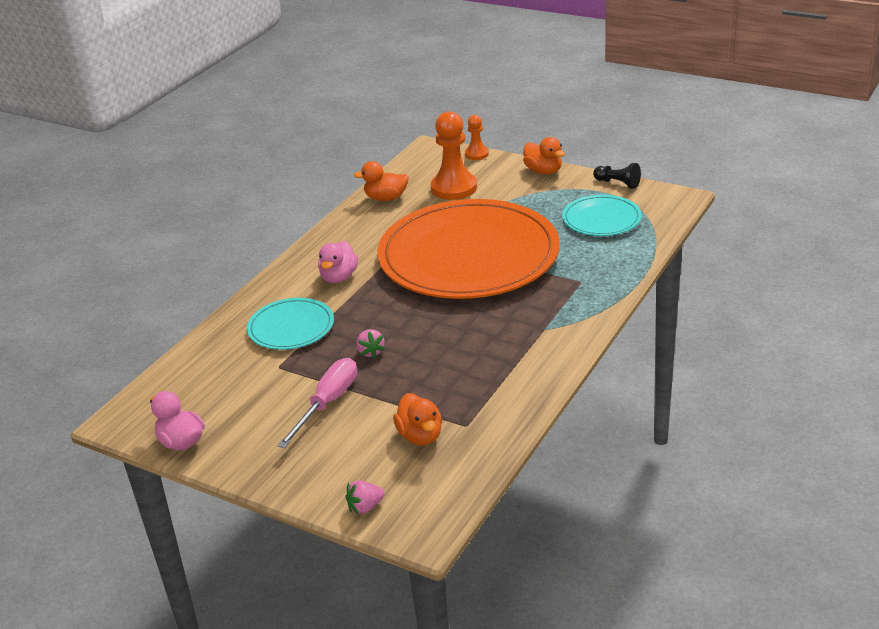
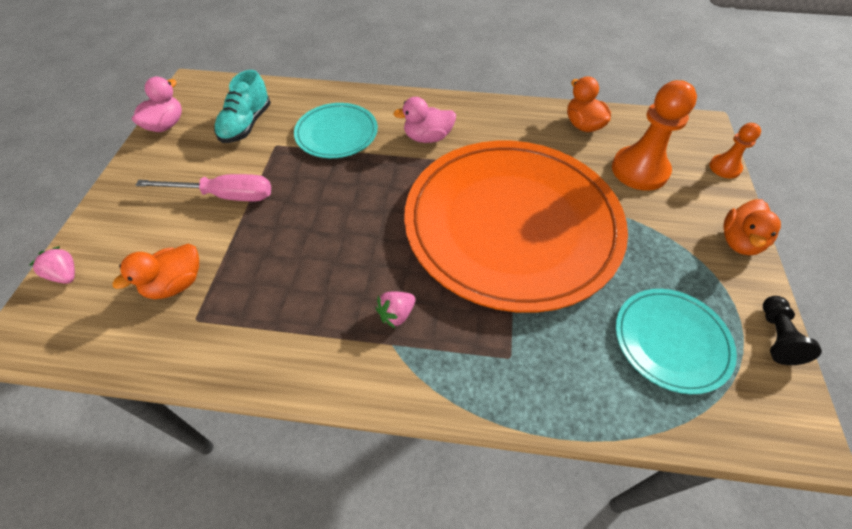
camera: 65 degrees right, 20 degrees up
(229, 384) = (246, 125): none -> turquoise shoe
(370, 352) = (310, 200): pink strawberry -> pink strawberry (396, 314)

